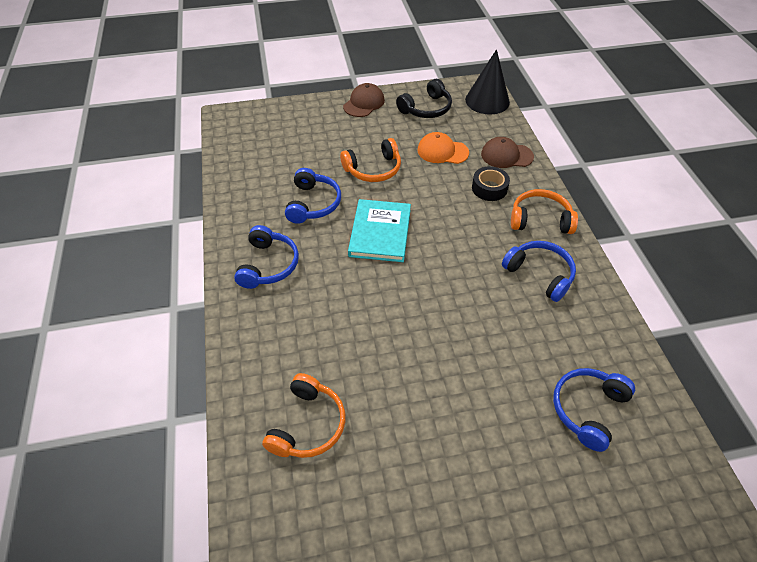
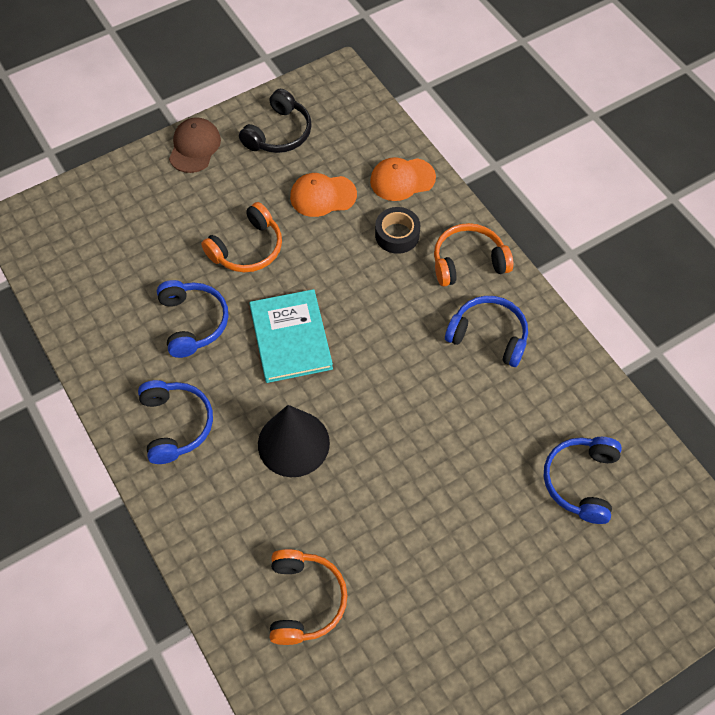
camera: 20 degrees left, 10 degrees up
(487, 101) = (352, 99): black cone -> black cone (293, 443)
(506, 155) = (402, 179): brown cap -> orange cap

